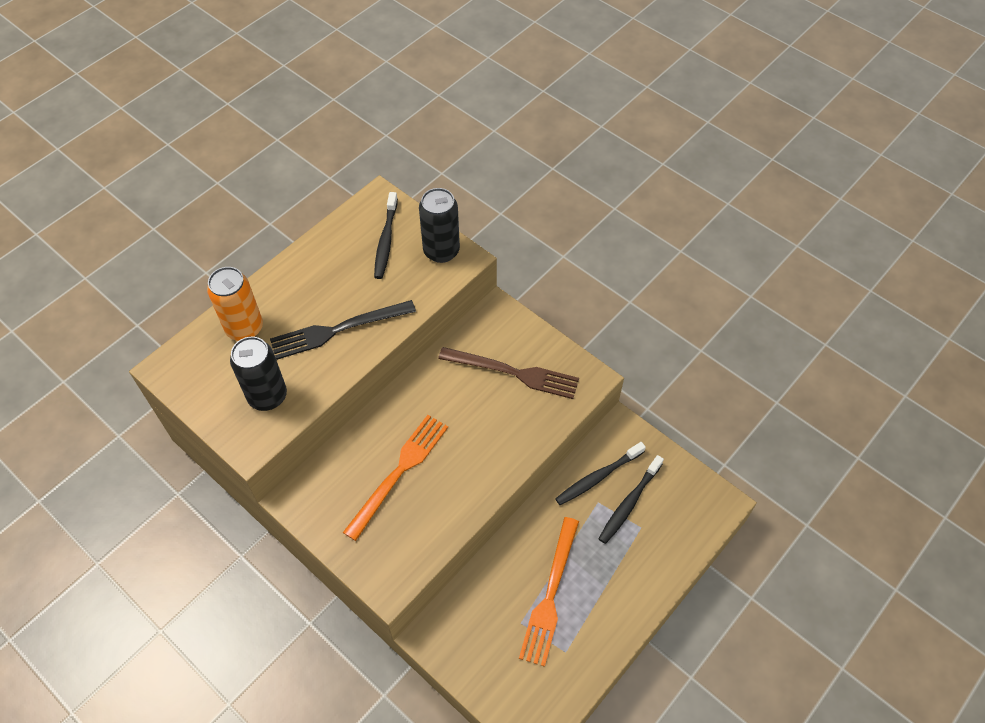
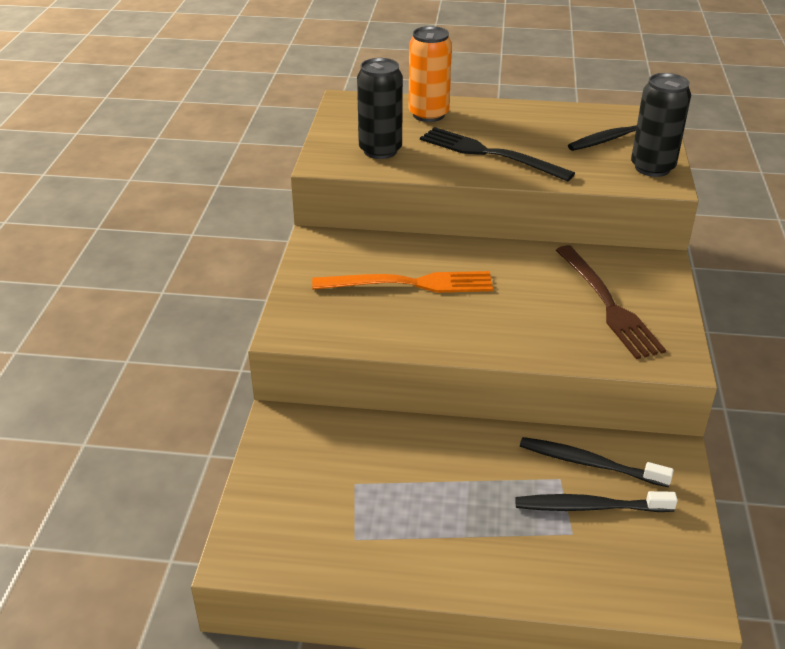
camera: 55 degrees right, 20 degrees down
(550, 595) = (408, 492): orange fork -> none

